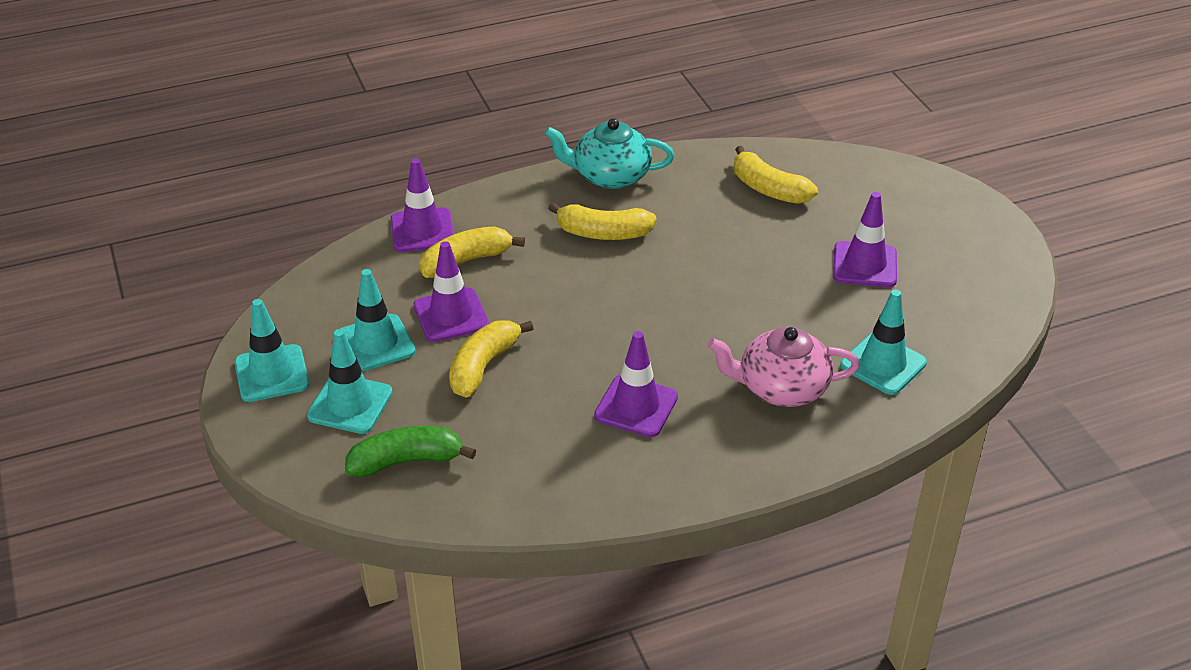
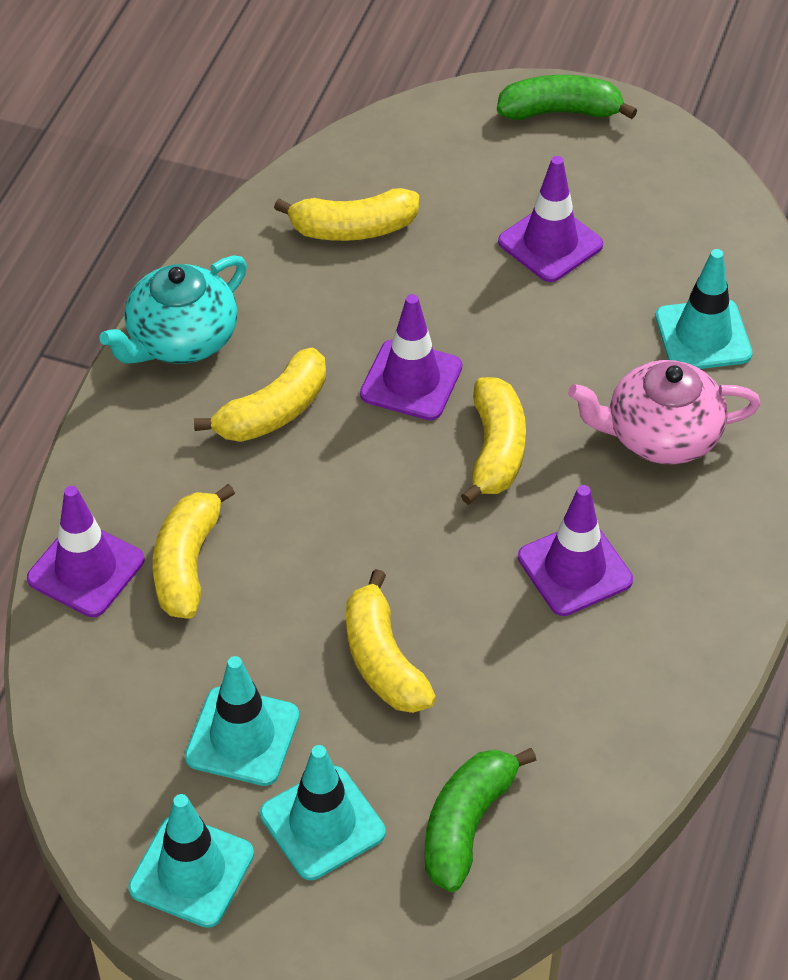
camera: 50 degrees left, 10 degrees up
(451, 315) = (267, 636): purple traffic cone -> purple traffic cone (411, 380)
(683, 328) = (495, 450): none -> yellow banana
(781, 388) = (660, 435): pink teapot -> pink teapot turned 45 degrees clockwise
(971, 213) = (560, 112): none -> green banana

